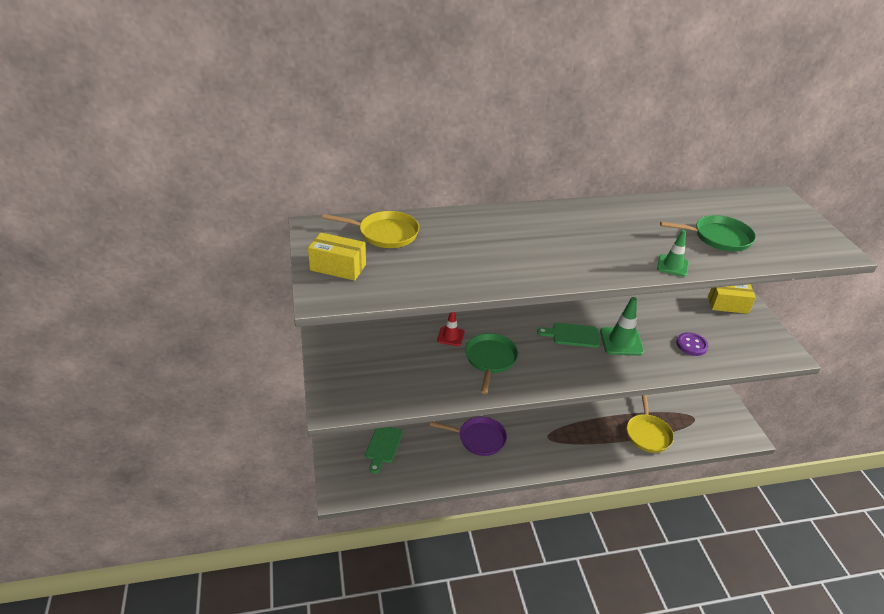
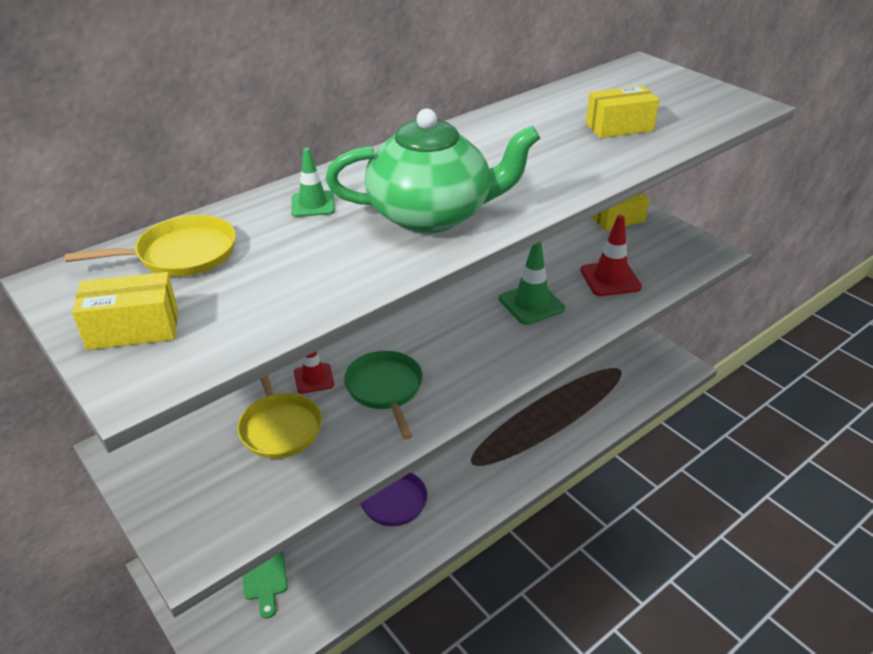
camera: 25 degrees left, 0 degrees up
(544, 257) = (432, 214): none -> green teapot
(572, 335) = (469, 317): green cutting board -> none
(648, 434) = (582, 409): yellow pan -> yellow pan (280, 427)
(672, 266) = (594, 175): green traffic cone -> green traffic cone (313, 204)
(691, 345) = (610, 279): purple button -> red traffic cone
(718, 237) = (619, 127): green pan -> yellow box

